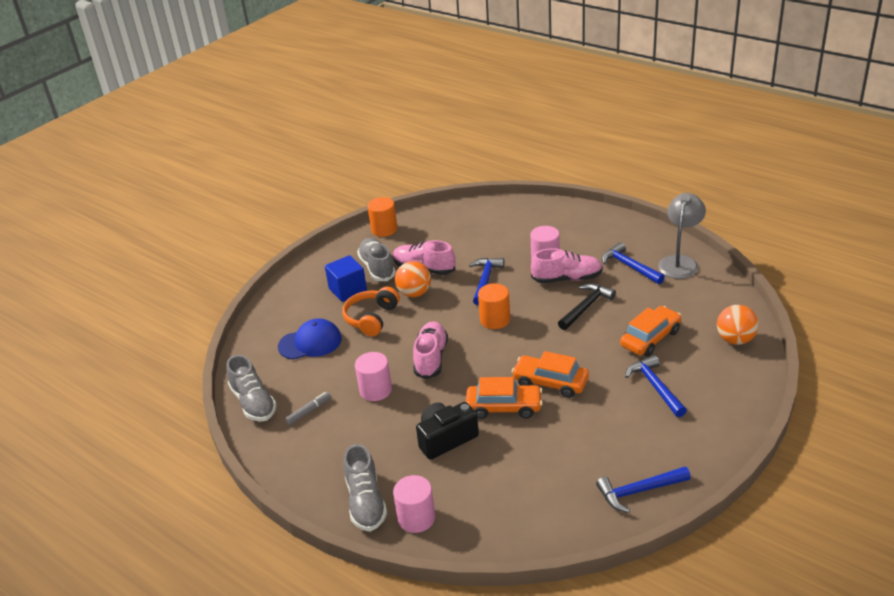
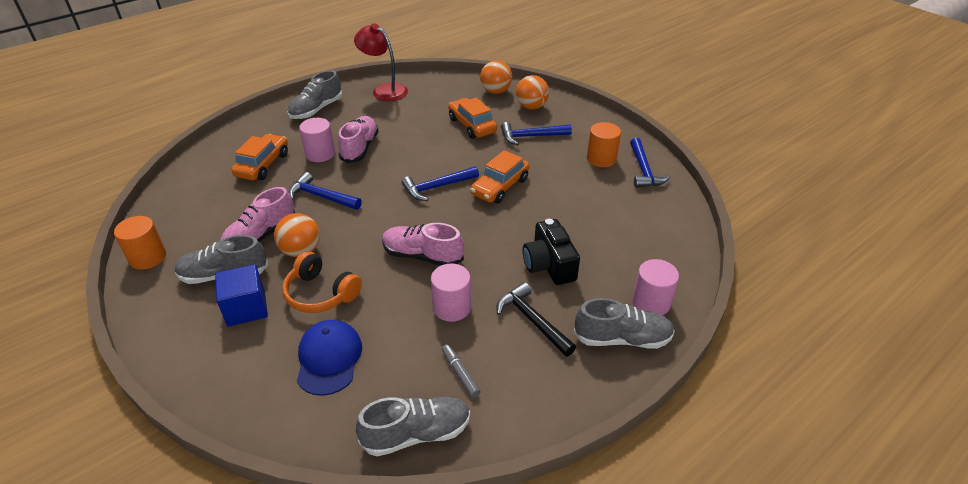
camera: 80 degrees left, 5 degrees up
(495, 320) = (389, 202): orange cylinder -> orange cylinder (601, 159)
(504, 407) = (520, 220): orange car -> orange car (263, 165)
(586, 307) = (409, 147): black hammer -> black hammer (532, 320)
(615, 234) = (316, 110): none -> grey shoe
(629, 266) = (370, 113): blue hammer -> blue hammer (437, 187)
(680, 262) = (384, 90): grey lamp -> red lamp
(720, 375) = (531, 107): none -> orange ball

